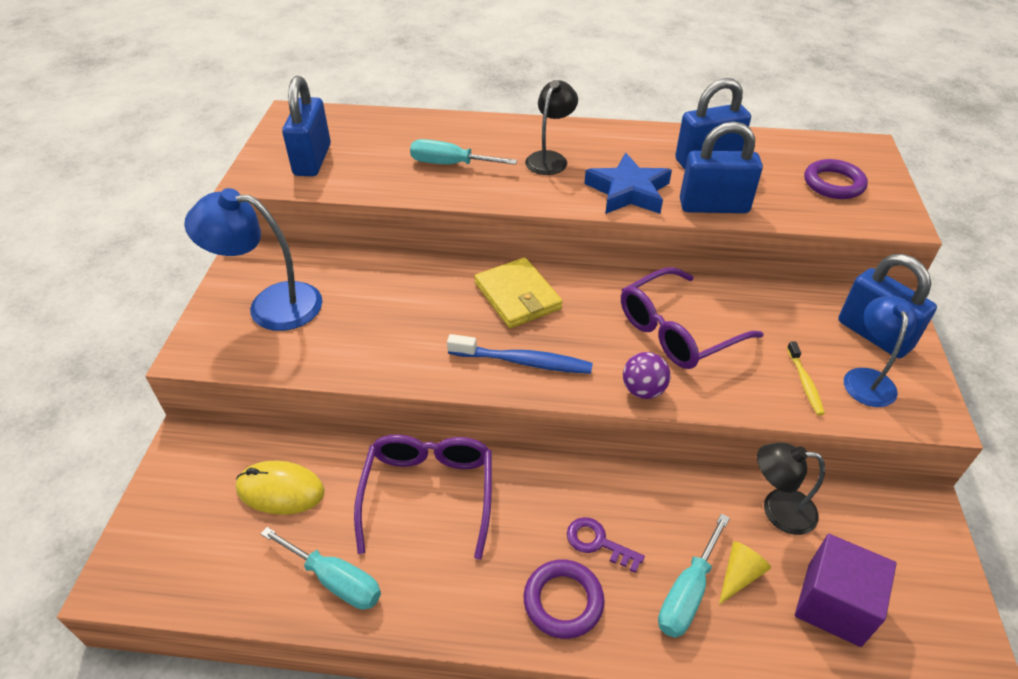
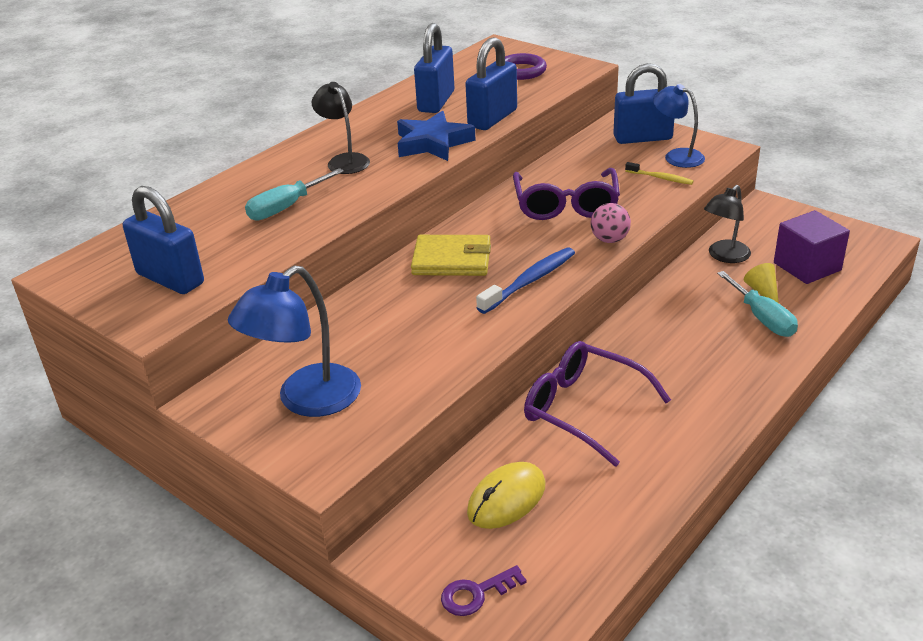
camera: 55 degrees left, 10 degrees down
(335, 580) = (632, 489): turquoise screwdriver -> none
(563, 601) = (732, 374): purple ring -> none
(598, 542) = (695, 341): purple key -> purple key (476, 594)
(643, 390) = (609, 240): purple ball -> pink ball

